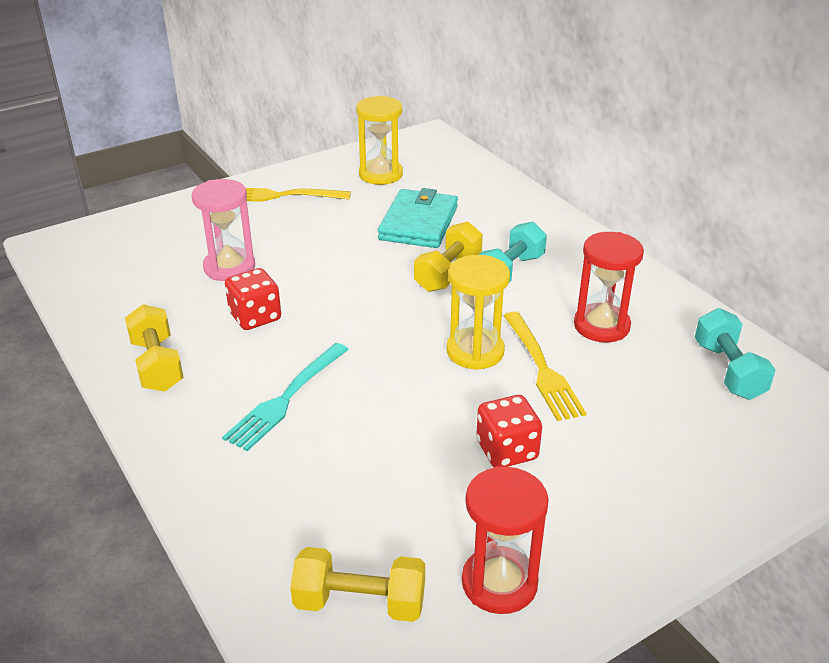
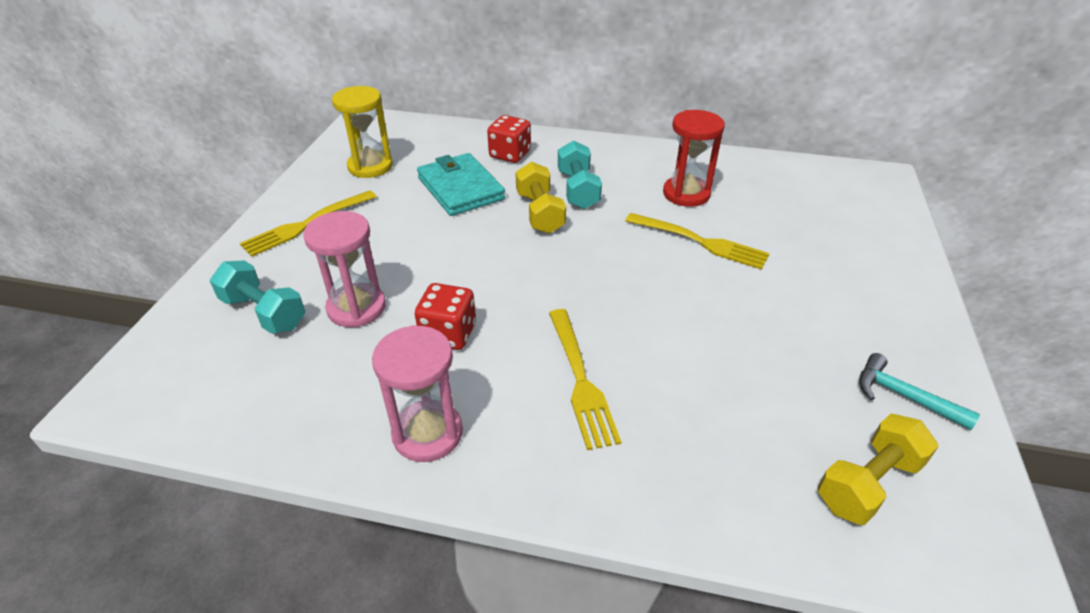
camera: 45 degrees left, 5 degrees up
(157, 365) = (427, 433): yellow dumbbell -> pink hourglass
(286, 398) = (580, 380): turquoise fork -> yellow fork
(475, 351) = (645, 256): yellow hourglass -> none
(499, 583) = (903, 396): red hourglass -> turquoise hammer
(507, 450) = (769, 308): red dice -> red dice (510, 154)
(728, 370) = (786, 181): turquoise dumbbell -> turquoise dumbbell (264, 312)

